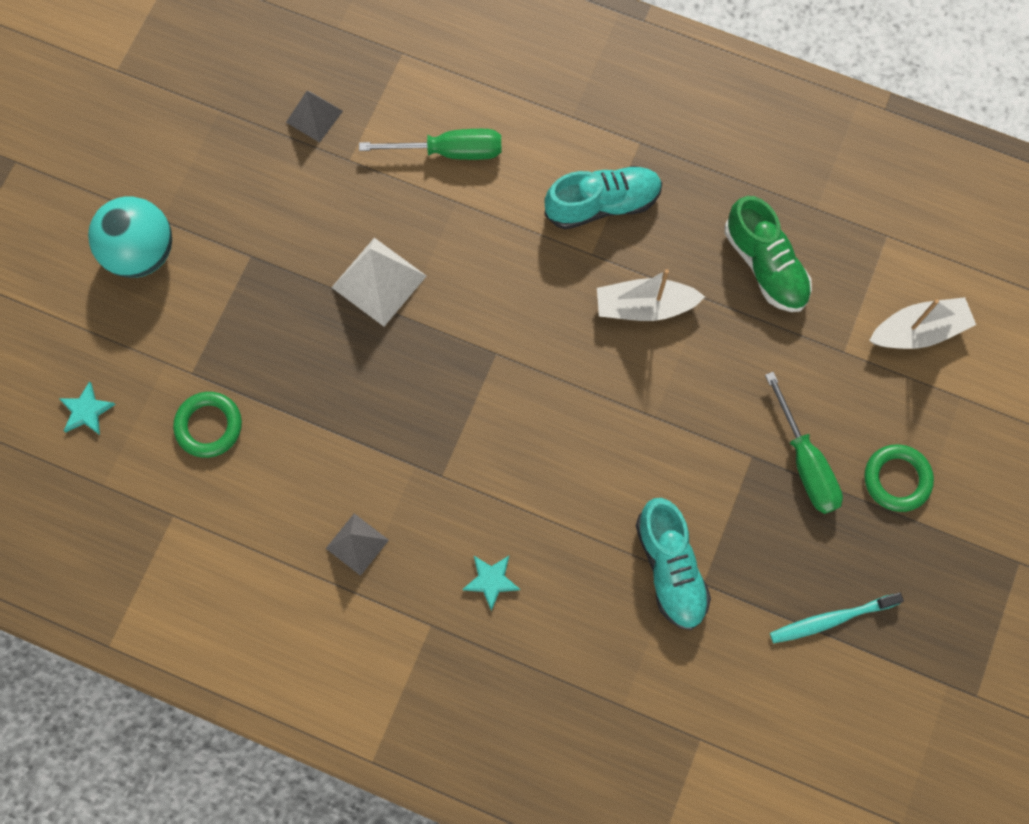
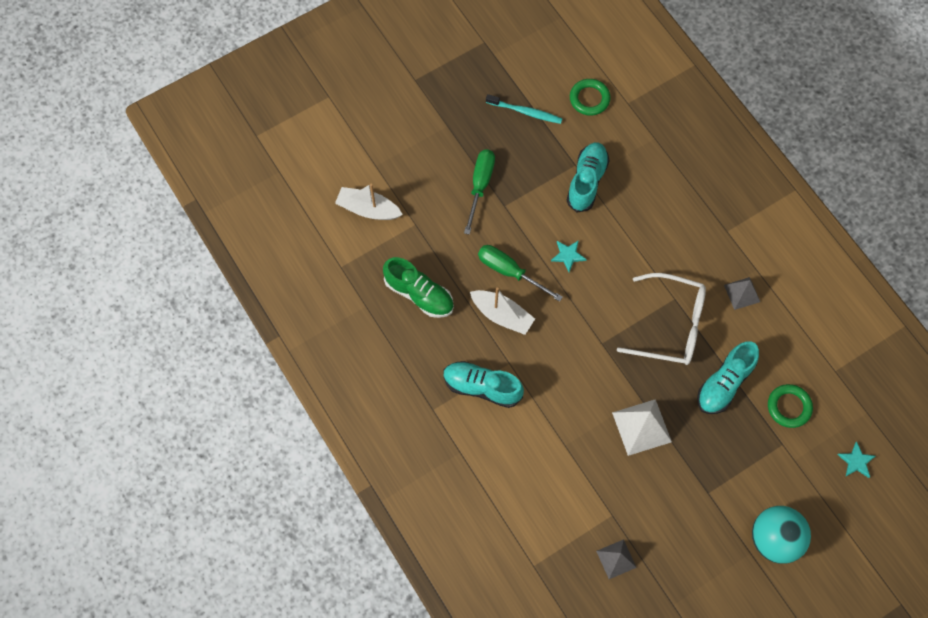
camera: 145 degrees left, 5 degrees down
(308, 403) = (724, 383): none -> turquoise shoe
(423, 435) = (671, 325): none -> white glasses
(449, 151) = (548, 479): green screwdriver -> green screwdriver (509, 272)
(491, 580) = (682, 232): turquoise star -> turquoise star (568, 255)
(765, 265) = (419, 294): green shoe -> green shoe turned 120 degrees clockwise
(897, 479) = (441, 150): green ring -> green ring (589, 99)

